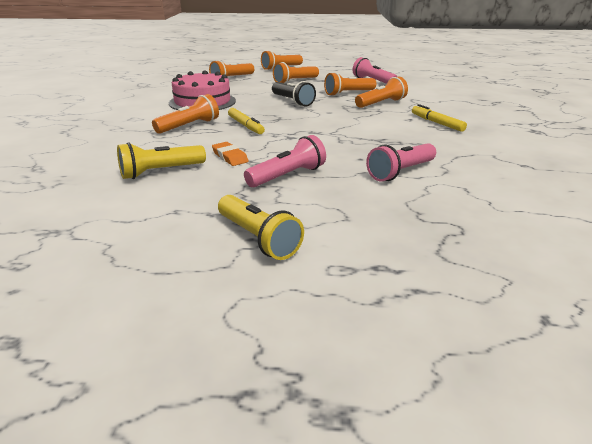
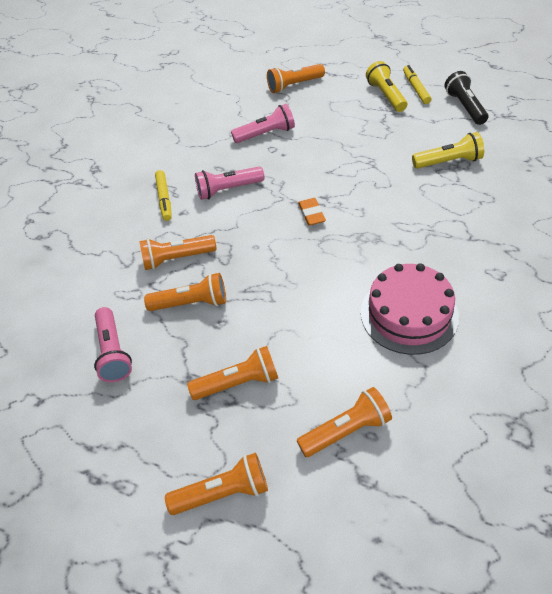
camera: 155 degrees left, 20 degrees up
(189, 126) = (427, 239): orange flashlight -> orange flashlight (294, 85)
(230, 157) = (390, 173): orange eraser -> orange eraser (311, 214)
(245, 126) = (363, 229): yellow marker -> yellow marker (416, 88)
(287, 176) = (350, 142): pink flashlight -> pink flashlight (228, 190)
(292, 101) = (283, 289): black flashlight -> black flashlight (464, 107)

